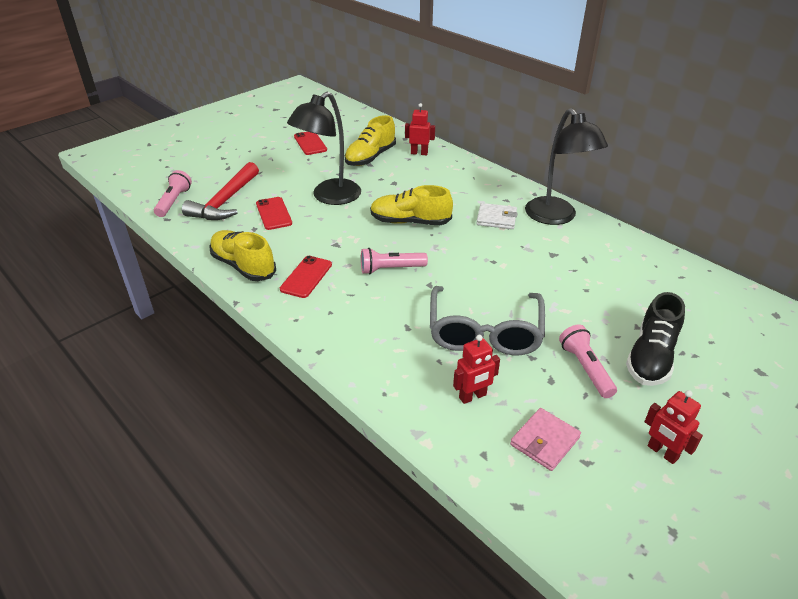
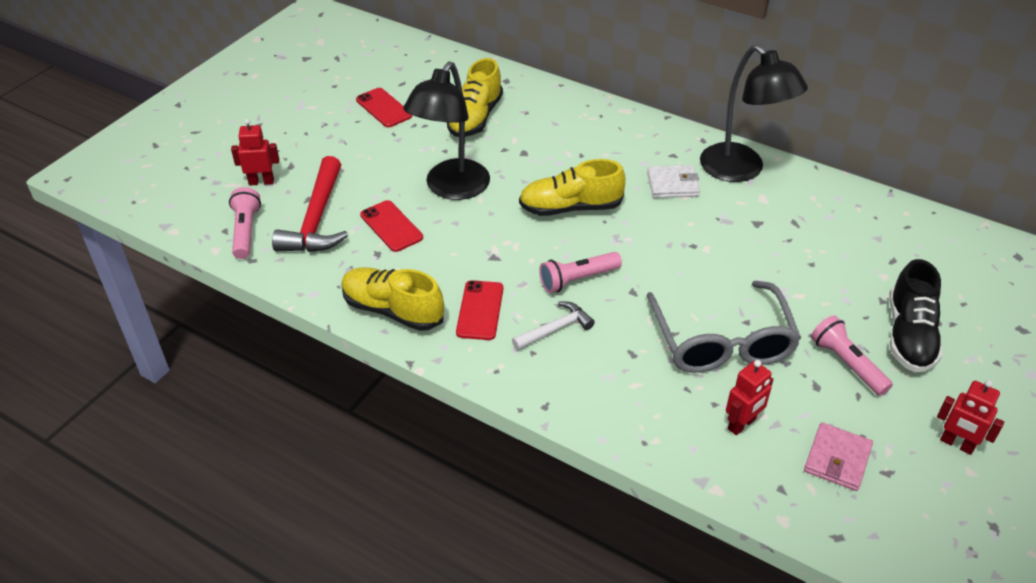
camera: 15 degrees left, 5 degrees up
(356, 299) = (555, 329): none -> white hammer
(419, 153) = (535, 101): red robot -> red robot (261, 182)

